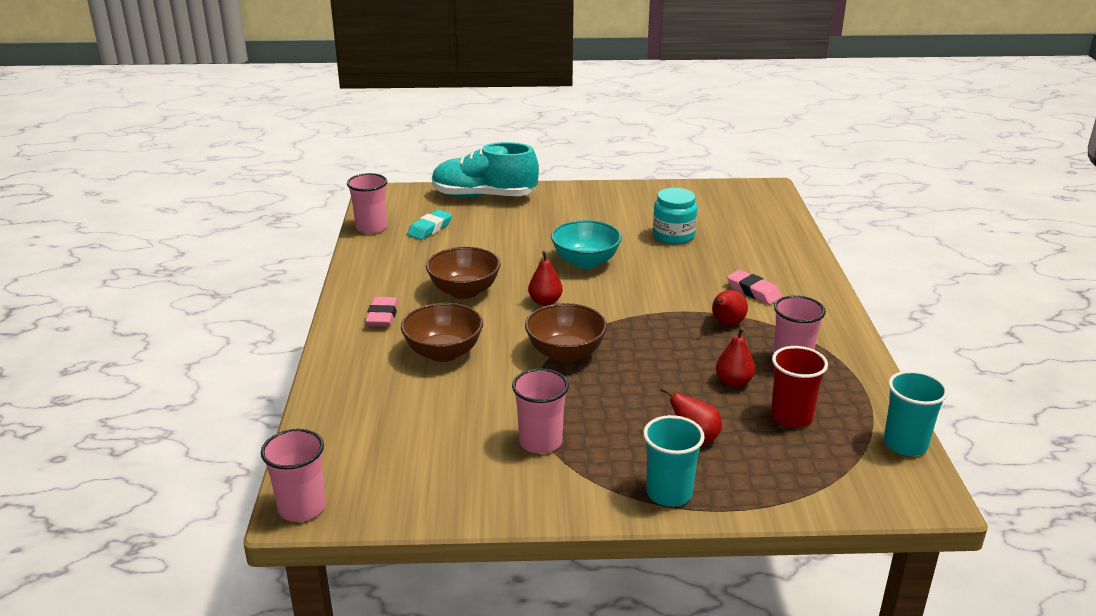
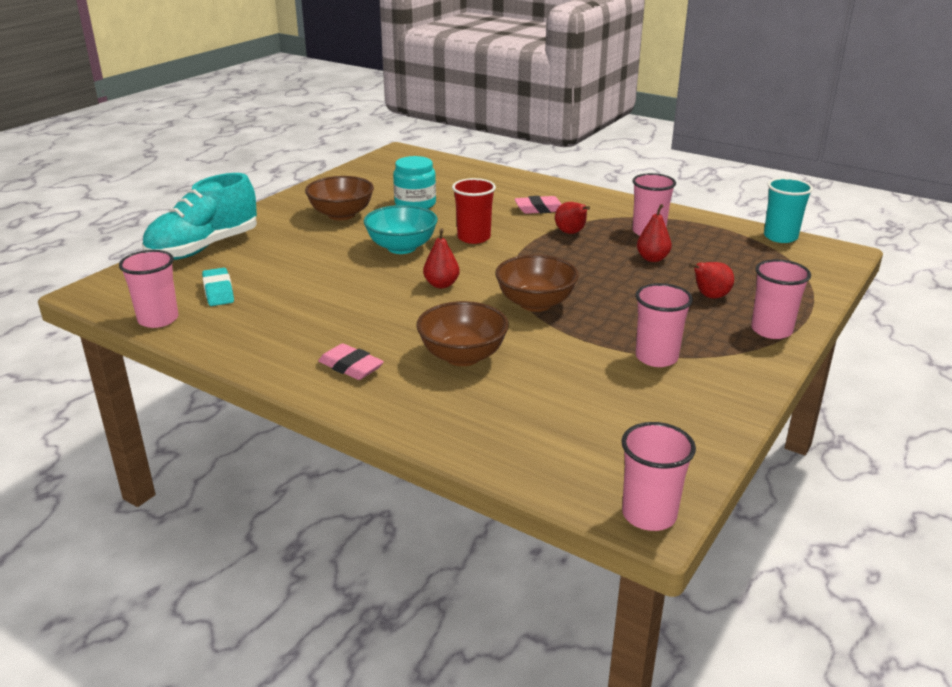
camera: 55 degrees left, 0 degrees up
(464, 291) = (367, 313): brown bowl -> brown bowl (341, 215)
(669, 493) = (771, 330): turquoise cup -> pink cup
(791, 417) = (716, 257): red cup -> red cup (473, 238)

